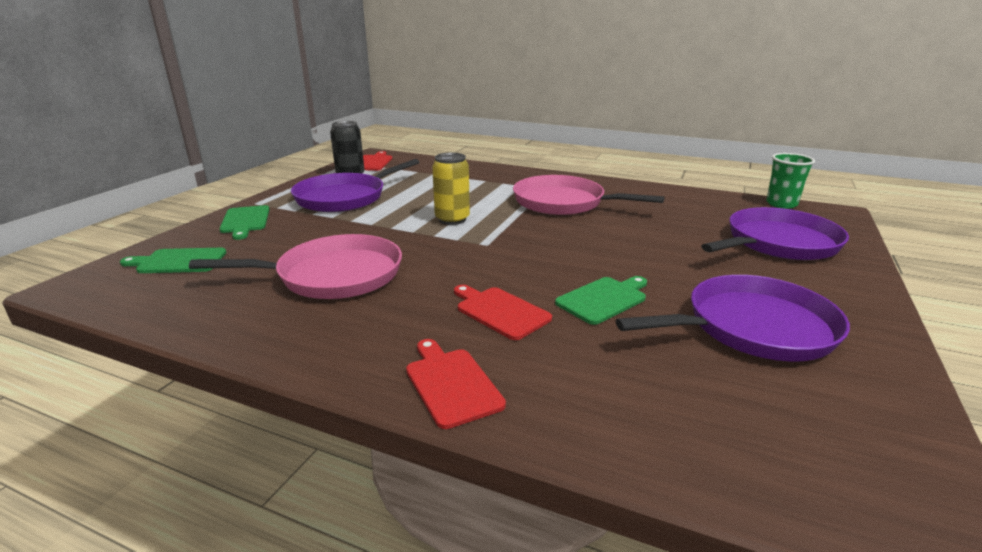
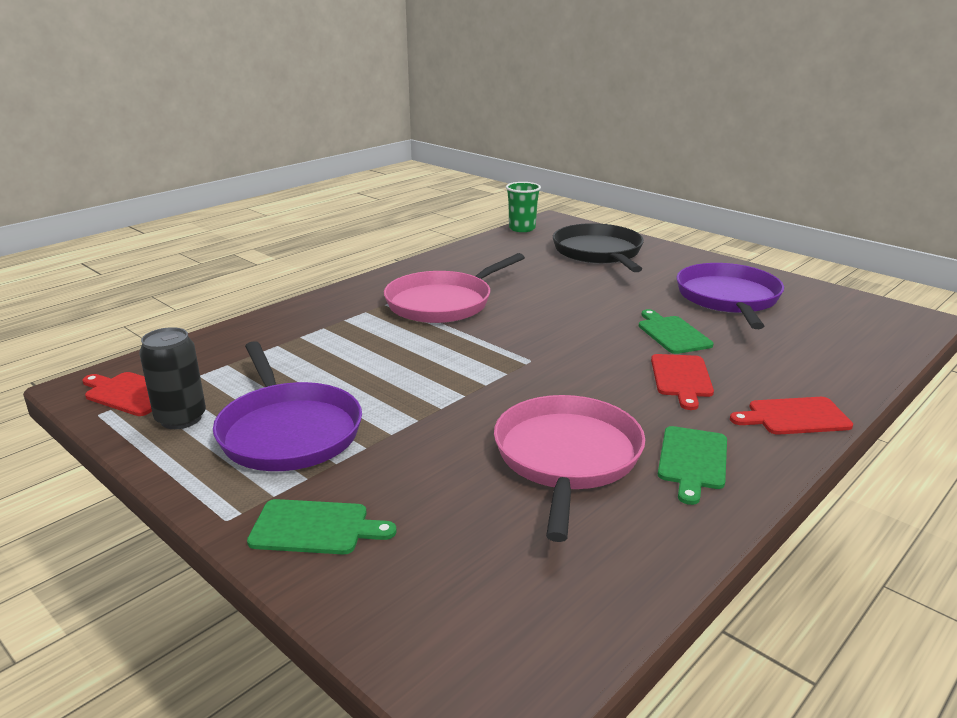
camera: 70 degrees left, 0 degrees up
(178, 261) = (451, 592): green cutting board -> green cutting board (692, 461)
(452, 219) = (443, 367): yellow can -> none
(500, 311) = (681, 378): red cutting board -> red cutting board turned 60 degrees counterclockwise
(778, 243) = (599, 252): purple pan -> black pan

